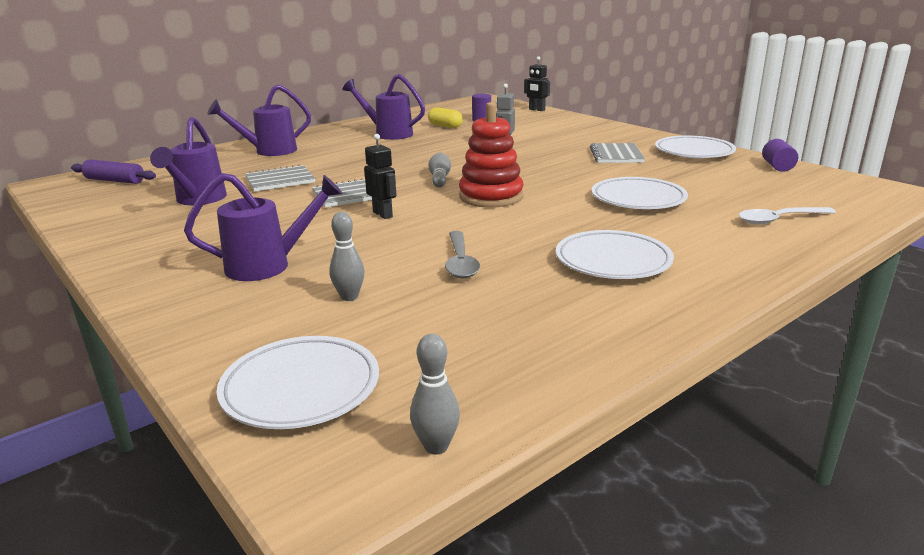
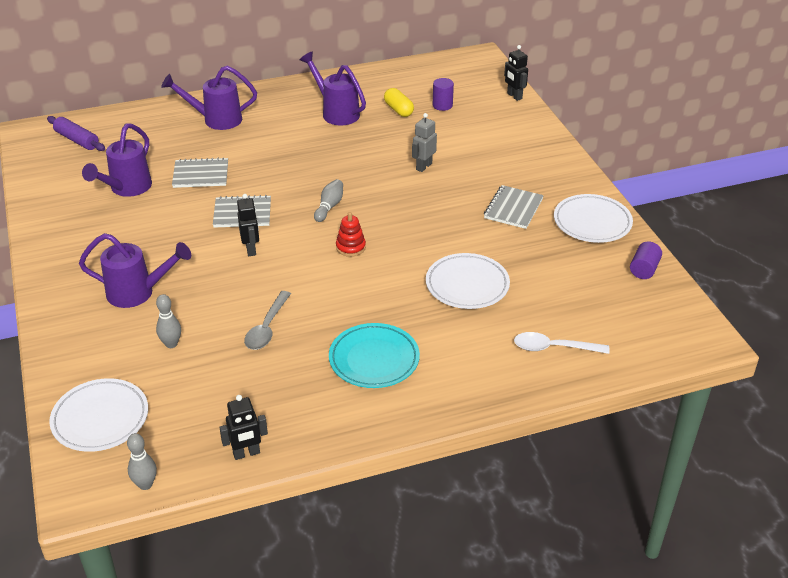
camera: 20 degrees right, 15 degrees up
(491, 197) = (350, 247): red stacking toy -> red stacking toy, size x0.53
(555, 373) = (246, 453): none -> black robot
(613, 261) = (374, 359): white plate -> turquoise plate

